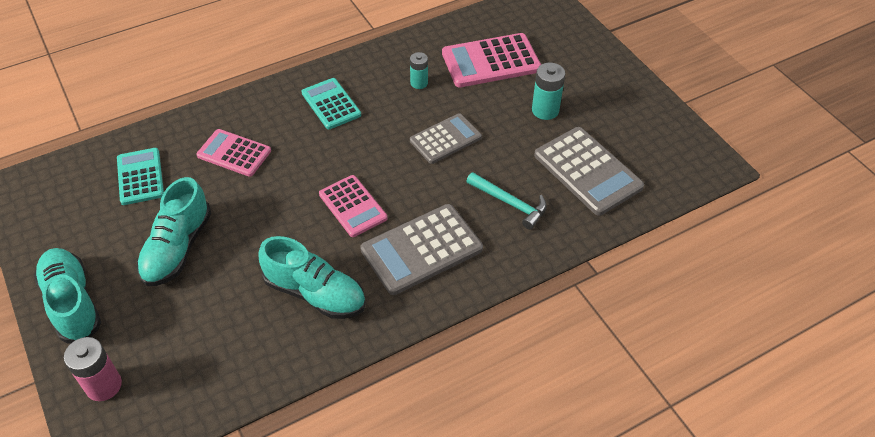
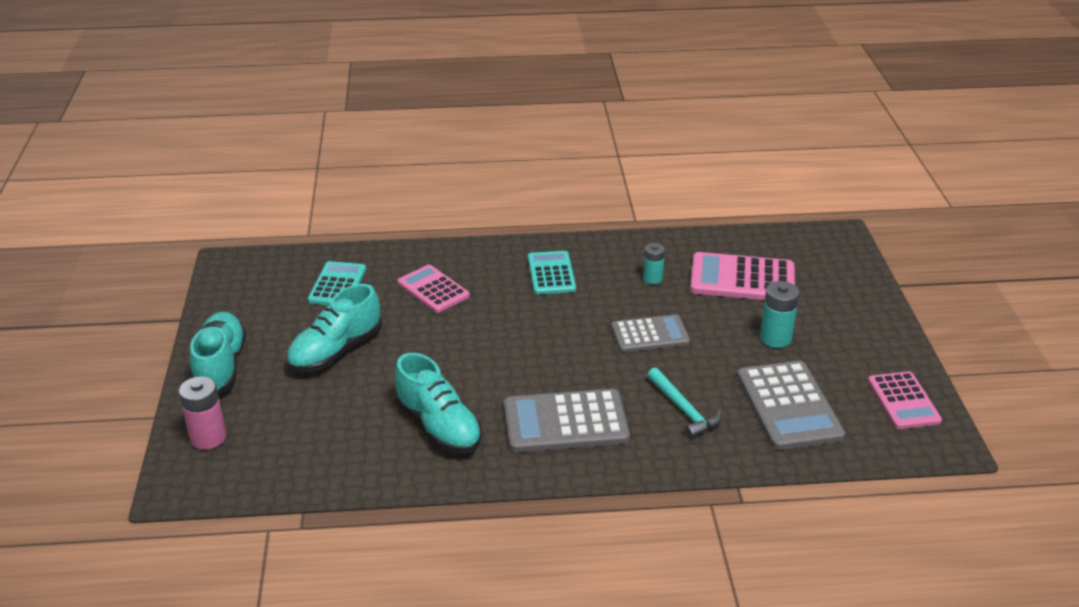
camera: 25 degrees right, 15 degrees down
(352, 206) = (519, 365): pink calculator -> pink calculator (903, 401)

